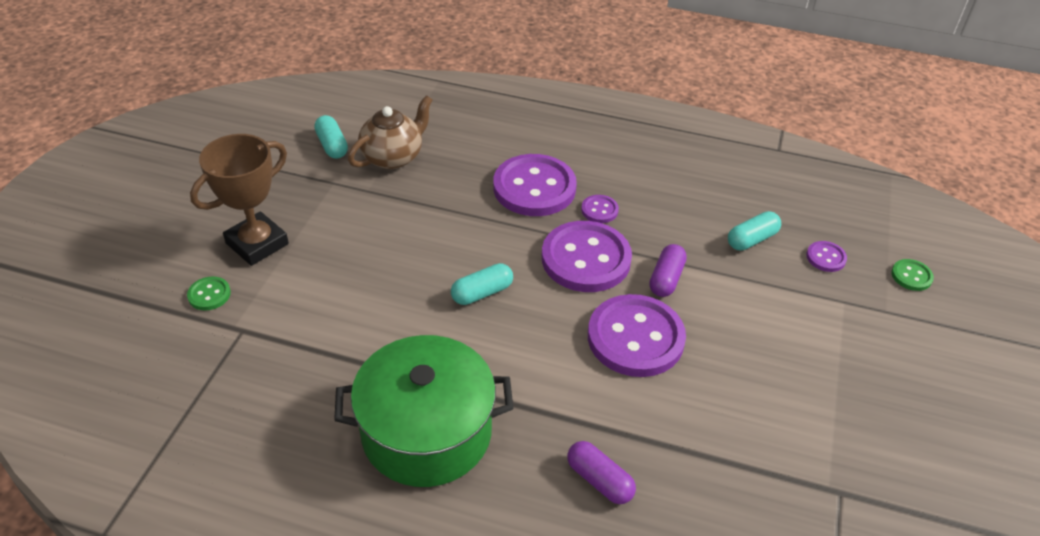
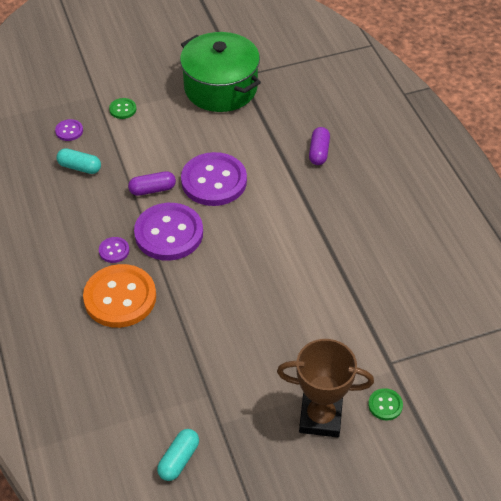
camera: 125 degrees left, 5 degrees up
(393, 157) = (157, 406): brown teapot -> none
(426, 432) = (362, 229): green pot -> green pot (221, 88)
(482, 293) = (245, 266): turquoise capsule -> none
(534, 188) = (120, 298): purple button -> orange button
(911, 276) = (55, 93): green button -> green button (123, 109)

